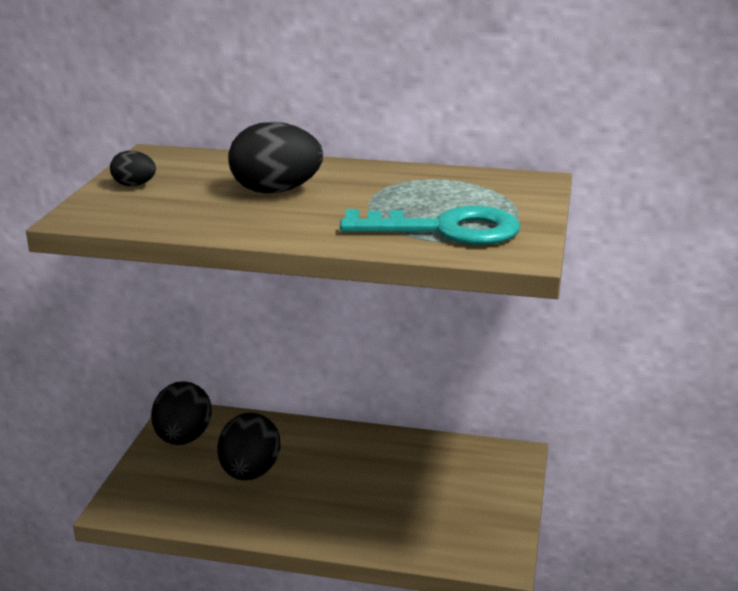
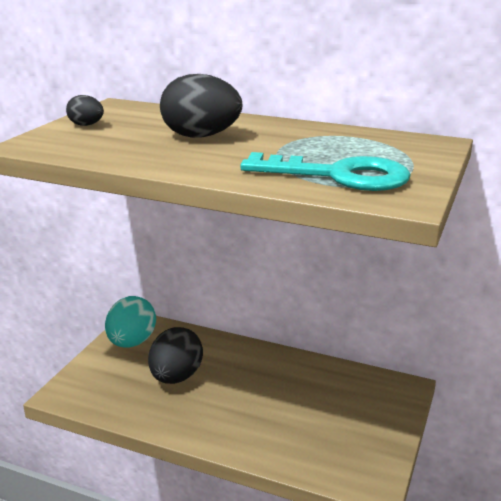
camera: 10 degrees right, 0 degrees up
(183, 439) = (131, 342): black egg -> turquoise egg

